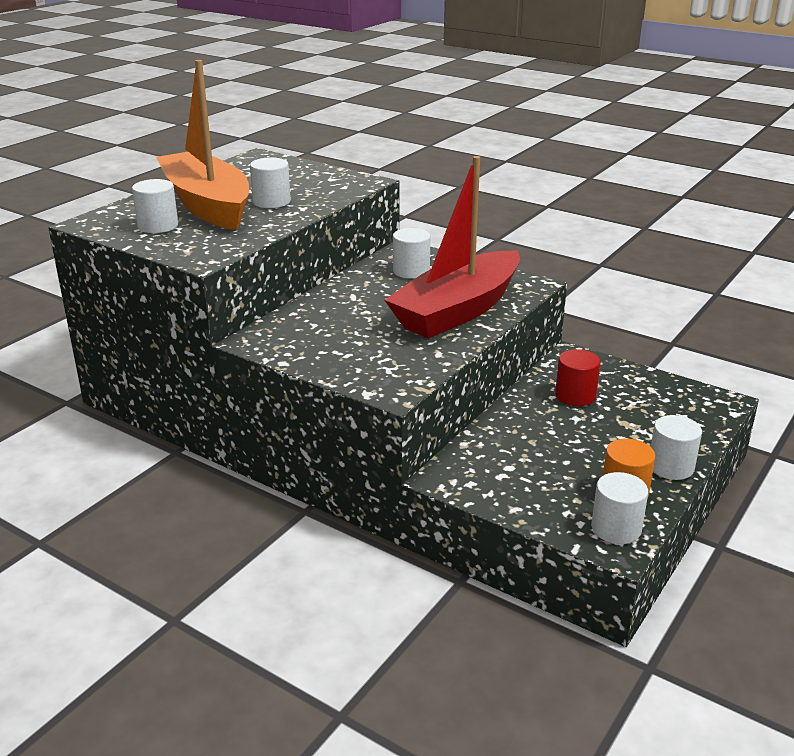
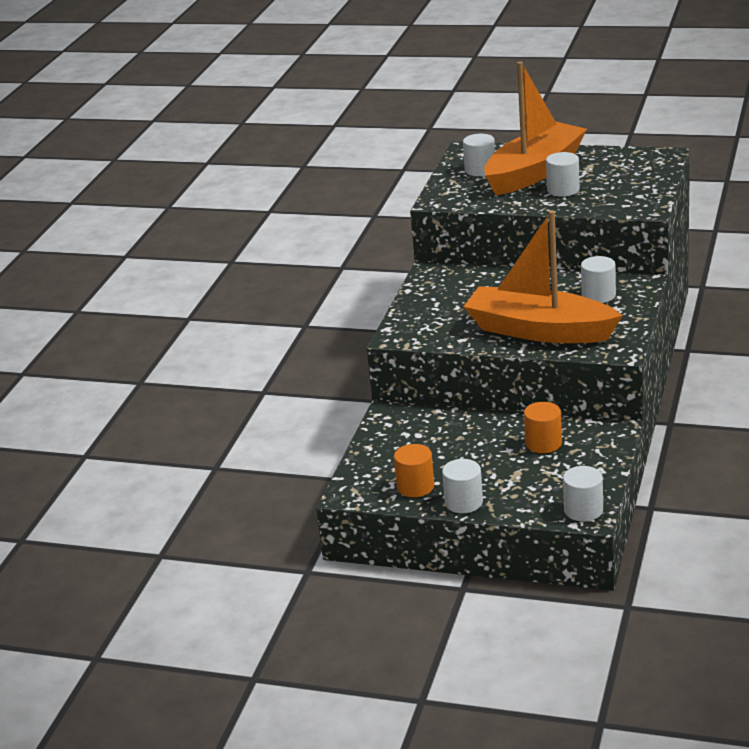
camera: 75 degrees right, 0 degrees up
(458, 311) = (539, 331): red boat -> orange boat
(575, 396) = (543, 443): red cylinder -> orange cylinder
(616, 528) = (368, 490): white cylinder -> white cylinder (583, 510)

